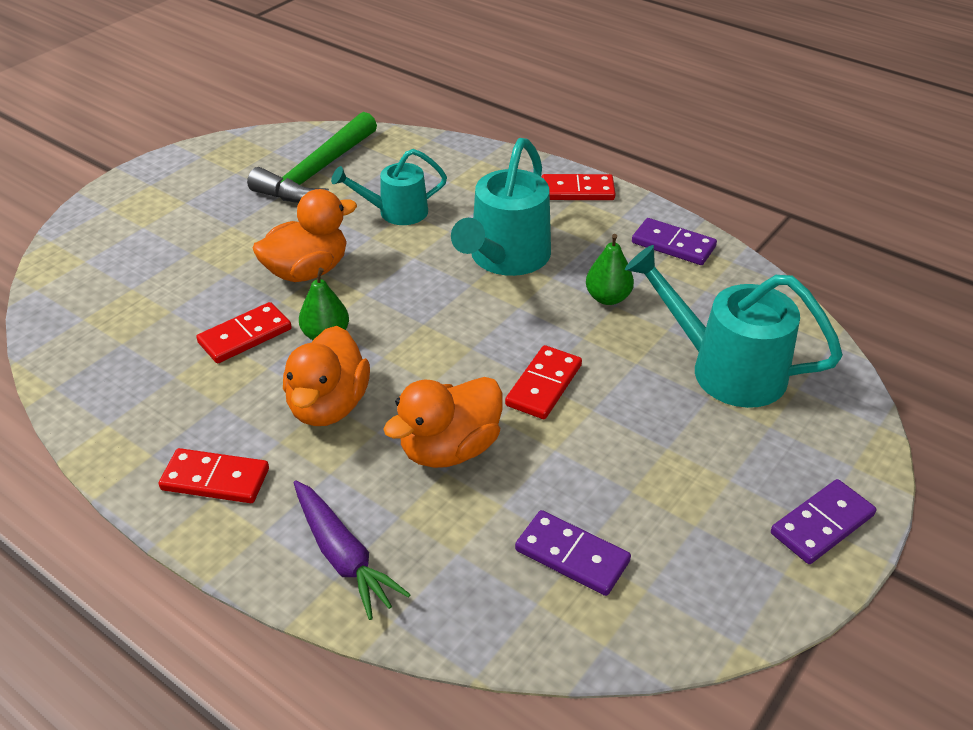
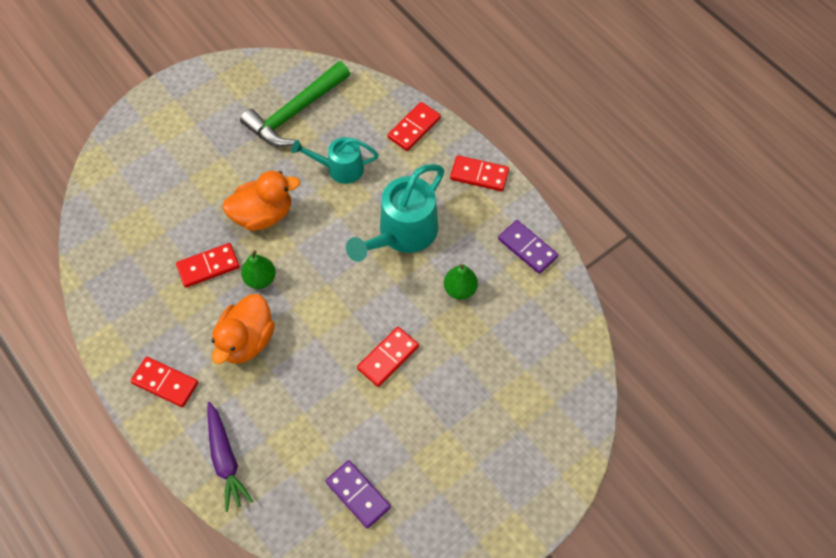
camera: 15 degrees right, 20 degrees up
(450, 449) = (311, 395): orange duck -> none
(476, 163) = (414, 128): none -> red domino
(724, 369) = (513, 373): turquoise watering can -> none
(822, 524) = (519, 512): purple domino -> none

